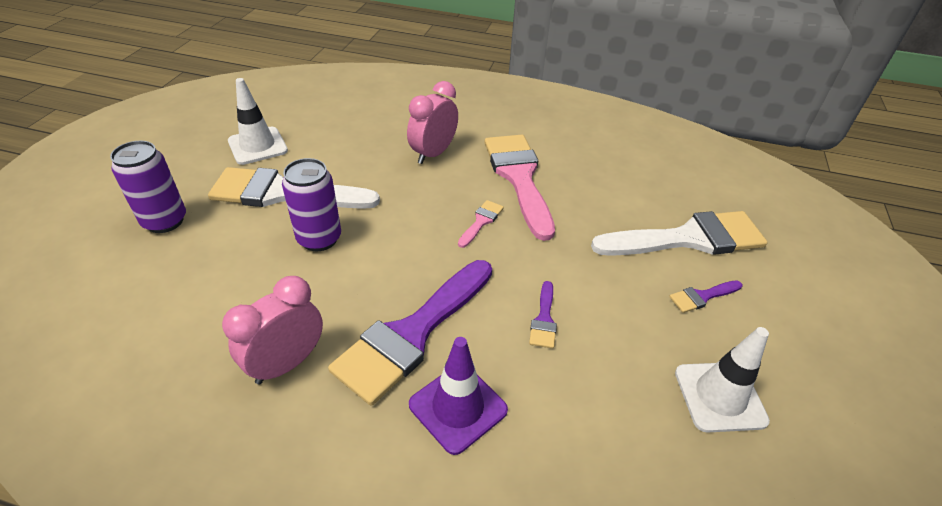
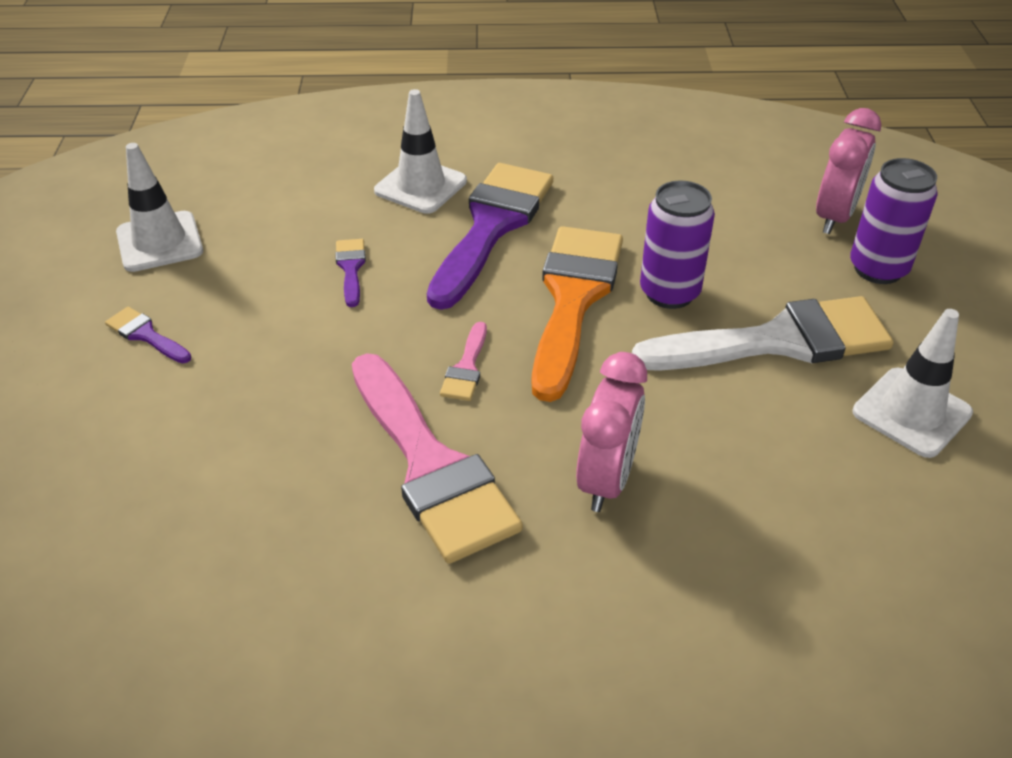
camera: 165 degrees right, 0 degrees up
(287, 363) = (597, 182): pink clock -> pink clock (834, 217)
(388, 250) = (573, 299): none -> orange brush
(458, 407) = (420, 186): purple traffic cone -> white traffic cone
(688, 238) = (139, 417): white brush -> none
(702, 297) = (145, 335): purple brush -> purple brush turned 105 degrees counterclockwise

